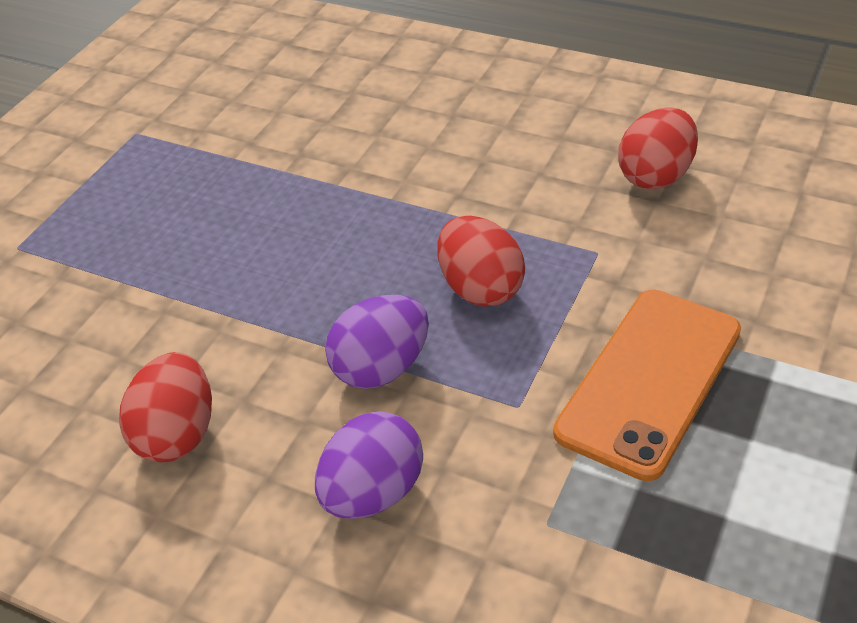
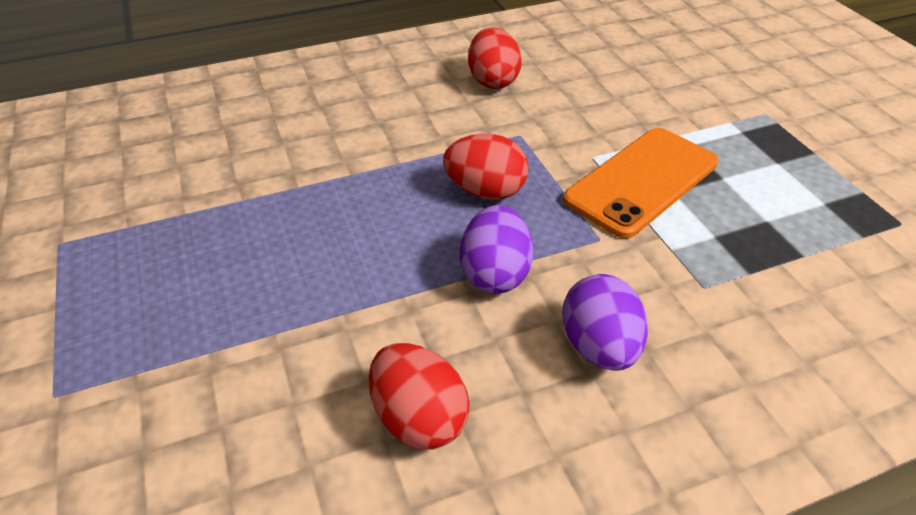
camera: 50 degrees left, 0 degrees up
(650, 381) = (642, 181): orange phone -> orange phone turned 60 degrees clockwise

